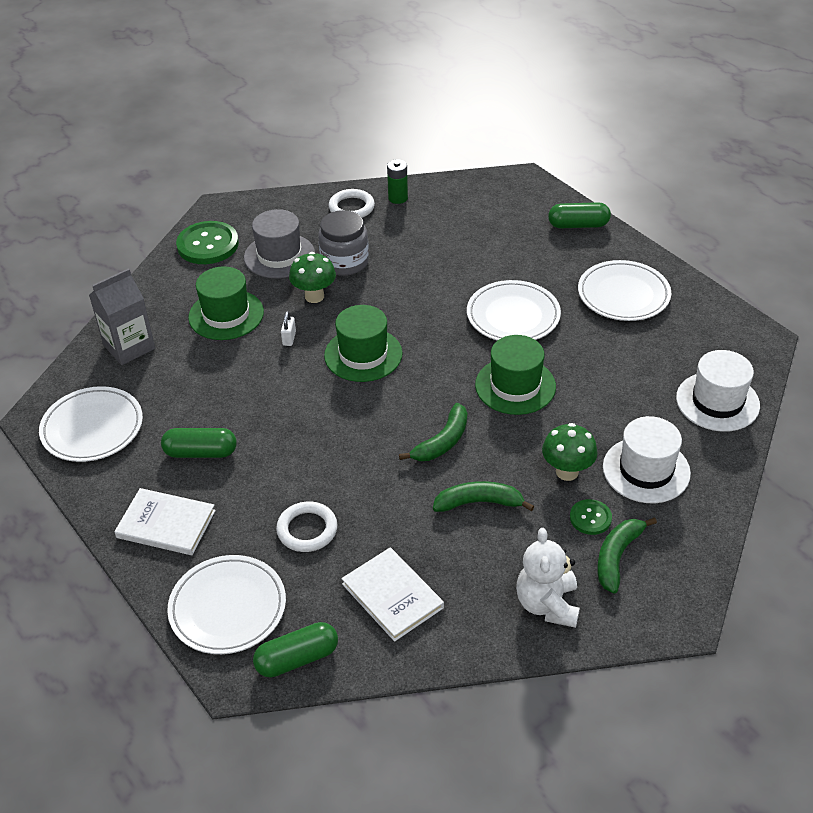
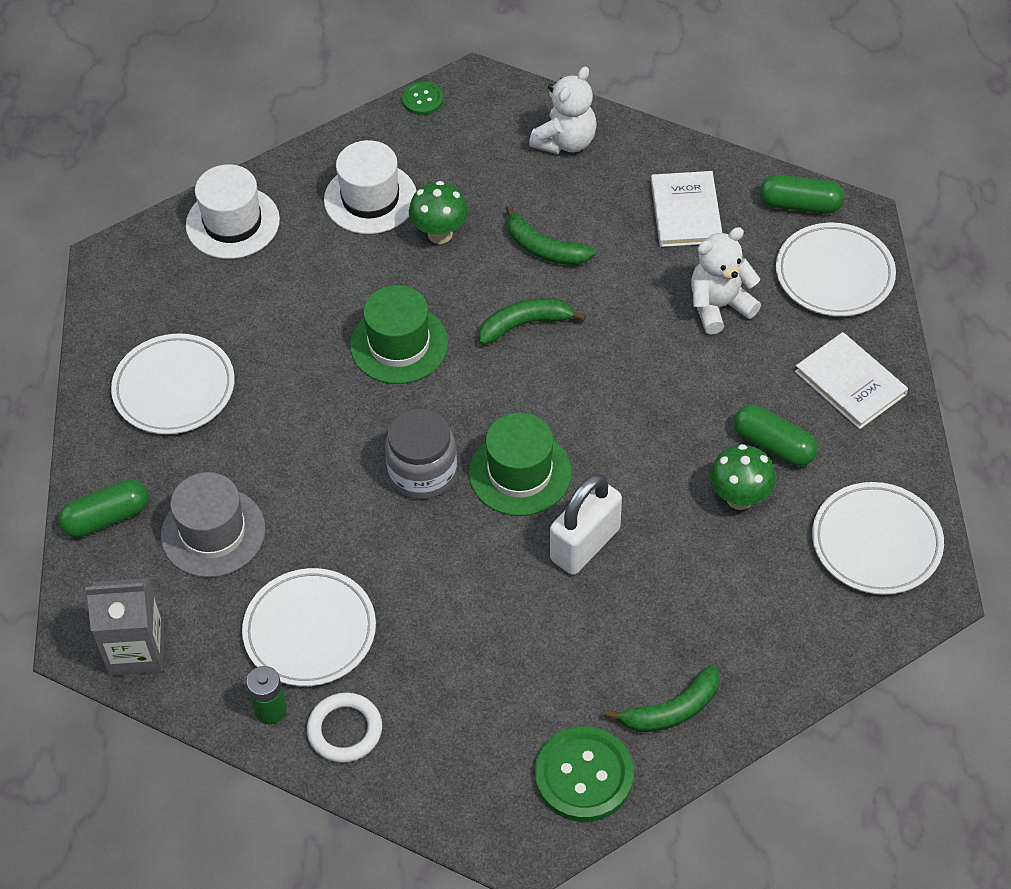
camera: 145 degrees left, 10 degrees up
(129, 347) = (781, 643): grey carton -> grey carton (136, 650)
(226, 315) = (635, 627): green hat -> none
(279, 256) = (504, 693): grey hat -> grey hat (213, 532)
(289, 338) = (585, 544): white padlock -> white padlock, size x2.41
(307, 530) = (719, 306): white ring -> white teddy bear
(314, 296) = (511, 593): green mushroom -> green mushroom (739, 498)
(345, 262) = (432, 630): grey jar -> grey jar (422, 472)
(513, 316) = (316, 430): white plate -> white plate (310, 631)
(578, 225) = (106, 517): green capsule -> green capsule turned 60 degrees counterclockwise
(590, 518) = (462, 185): green button -> green button (422, 99)
(617, 557) = (473, 146): green banana -> green banana (672, 710)

